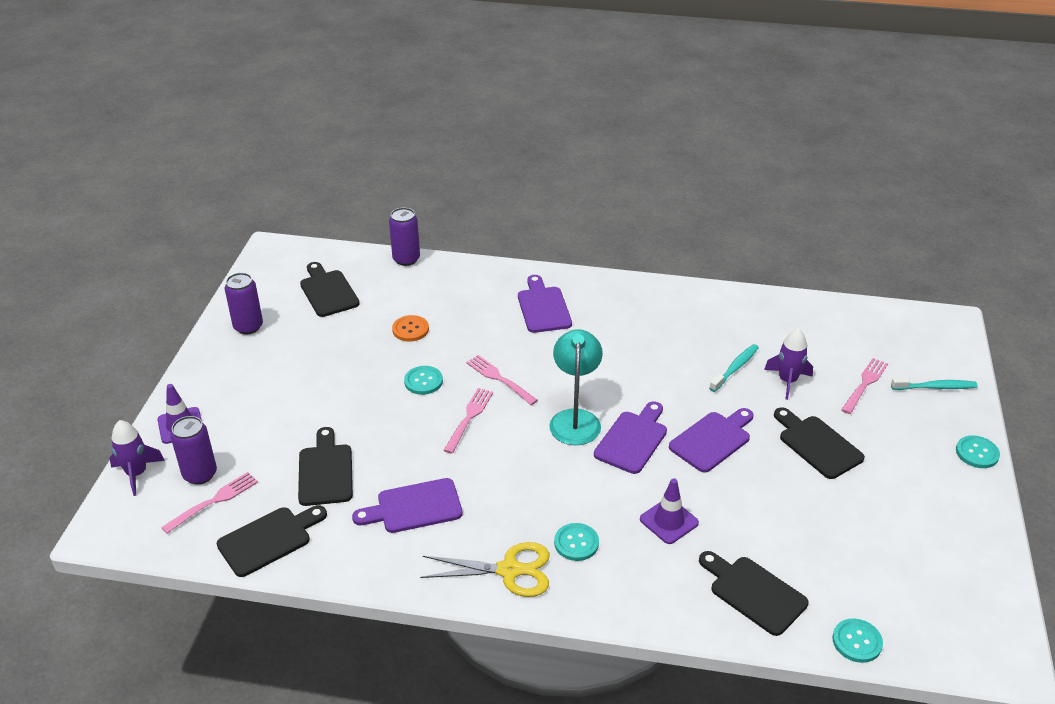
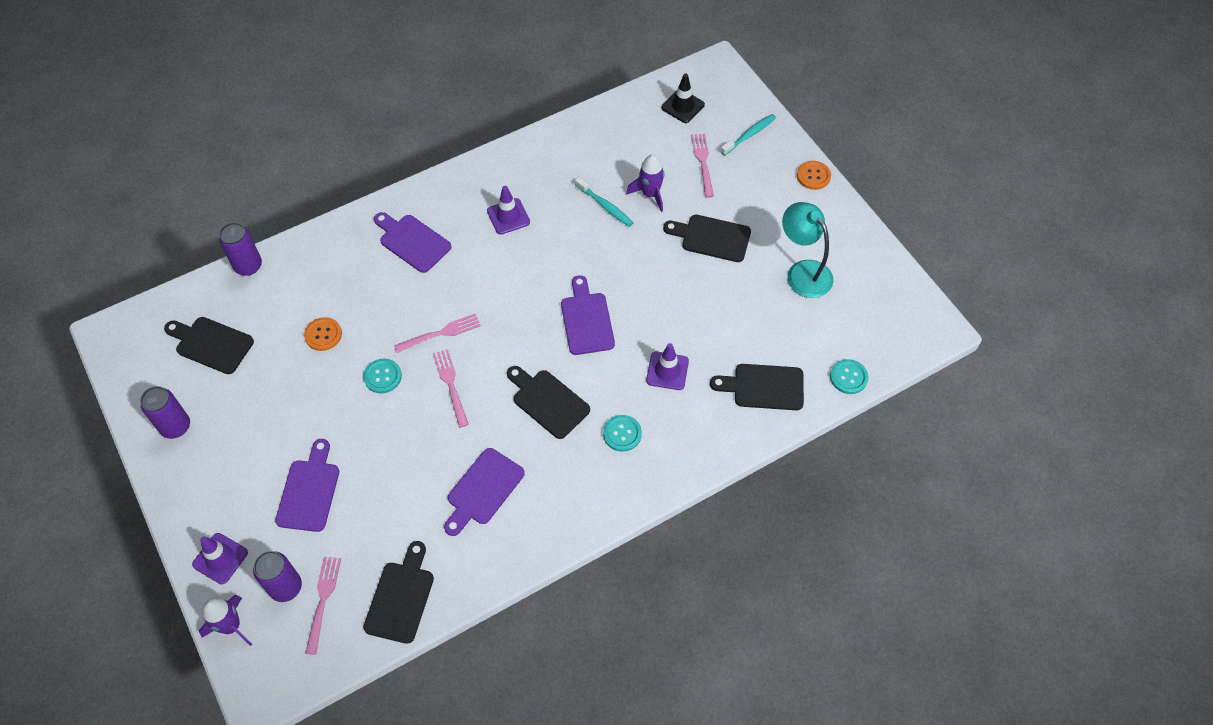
camera: 40 degrees left, 20 degrees up
(325, 471) = (385, 510): black cutting board -> black cutting board (548, 401)
(499, 379) = (441, 333): pink fork -> pink fork turned 150 degrees clockwise
(509, 570) = (597, 489): yellow scissors -> none
(575, 419) = (530, 330): turquoise lamp -> turquoise lamp (803, 272)
(640, 331) = (508, 216): none -> purple traffic cone
(712, 440) = (641, 282): purple cutting board -> purple cutting board (309, 491)
(735, 368) = (605, 206): turquoise toothbrush -> turquoise toothbrush turned 135 degrees clockwise
(885, 334) = (683, 106): none -> black traffic cone
(977, 453) = (813, 176): turquoise button -> orange button

